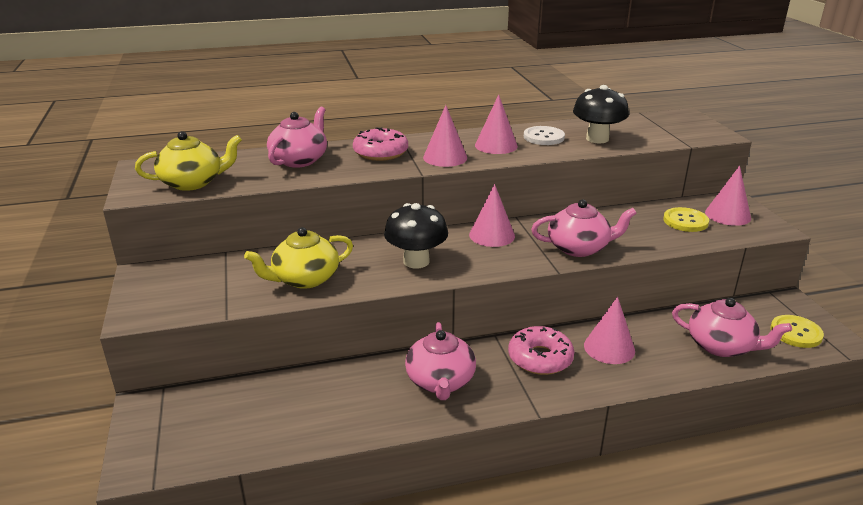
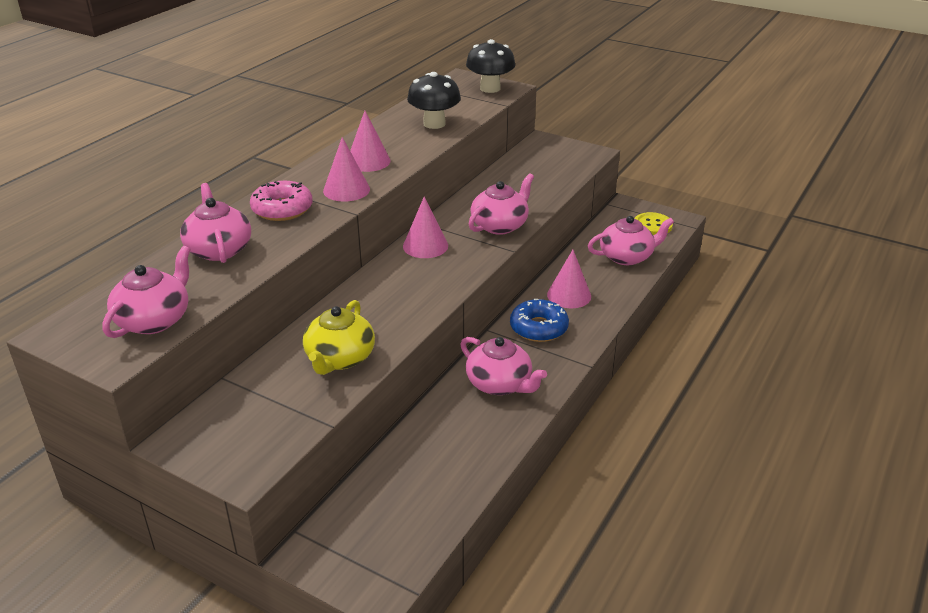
camera: 45 degrees left, 5 degrees up
(193, 182) = (154, 320): yellow teapot -> pink teapot
(416, 261) = (403, 296): black mushroom -> black mushroom (490, 88)
(540, 358) = (538, 328): pink donut -> blue donut
(543, 137) = (392, 138): white button -> none
(685, 221) = (536, 171): yellow button -> none
(727, 215) = (554, 154): pink cone -> none

